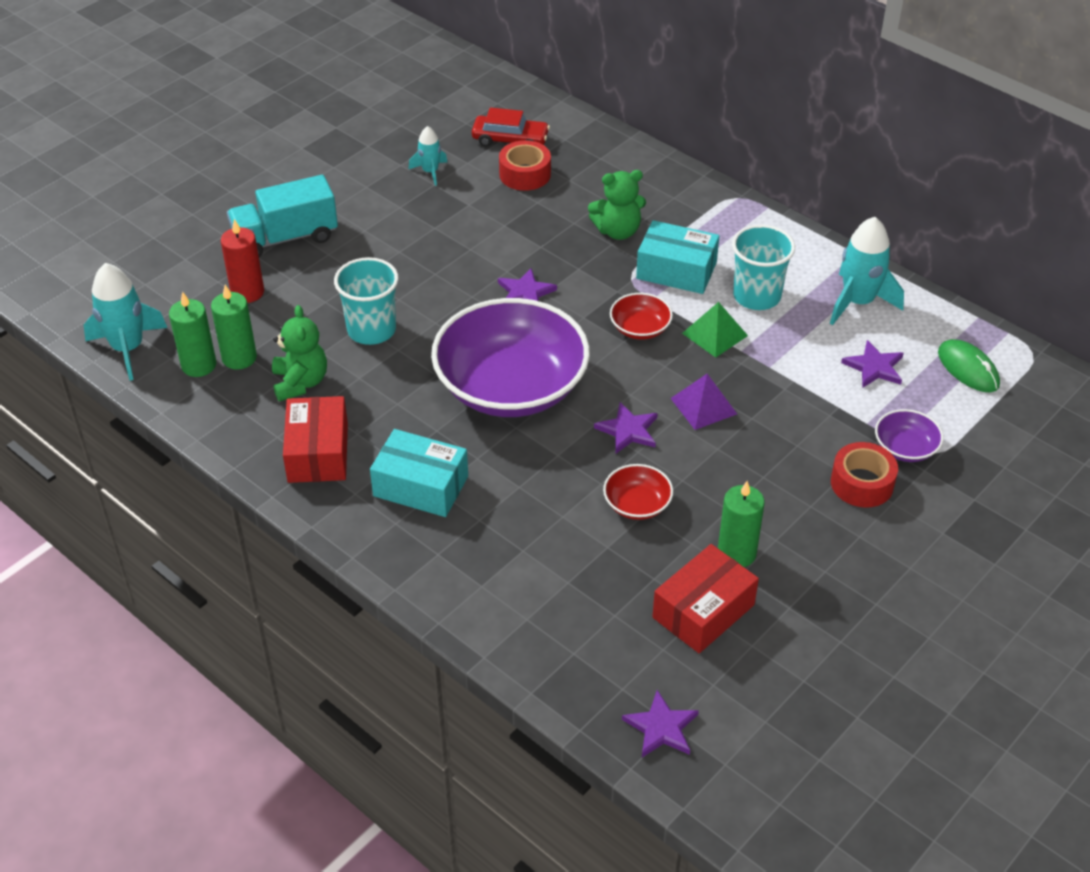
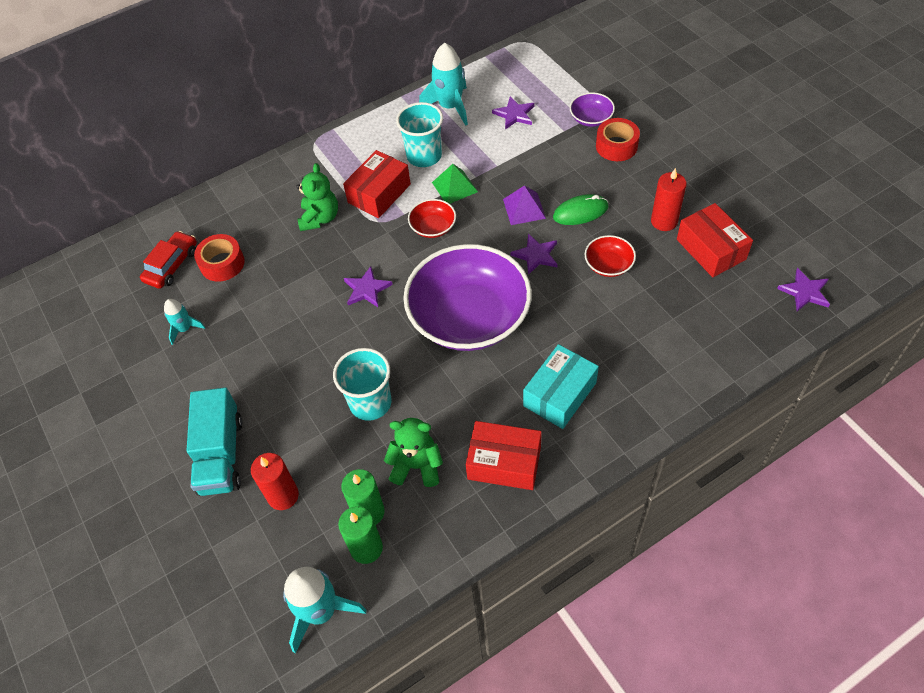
camera: 70 degrees left, 10 degrees up
(676, 270) = (379, 193): turquoise box -> red box
(736, 553) = (664, 221): green candle -> red candle
(968, 369) = (530, 73): green mouse -> green mouse (580, 212)

